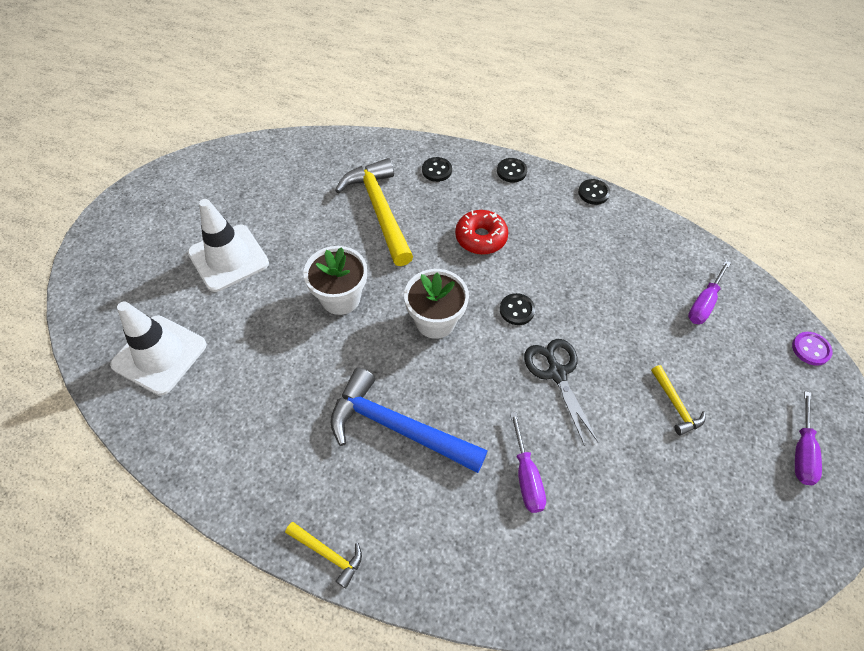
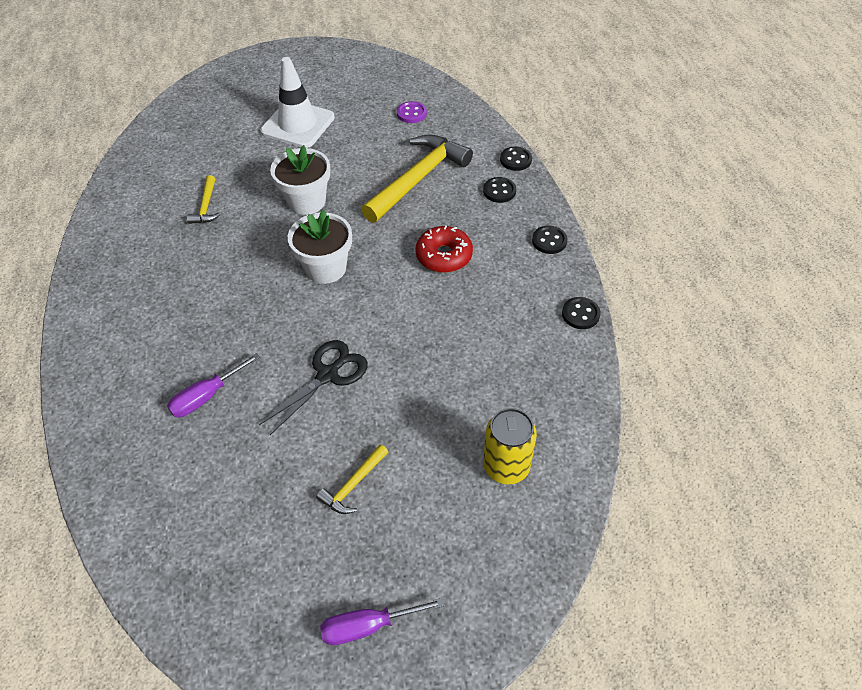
camera: 60 degrees right, 5 degrees down
(159, 355) = (189, 138): white traffic cone -> none
(328, 554) = (78, 304): yellow hammer -> yellow hammer (206, 206)
(397, 427) = (205, 293): blue hammer -> none
(517, 310) = (379, 317): black button -> black button (515, 160)
(704, 303) = (506, 466): purple screwdriver -> yellow can
(810, 349) = (520, 597): purple button -> purple button (411, 113)

